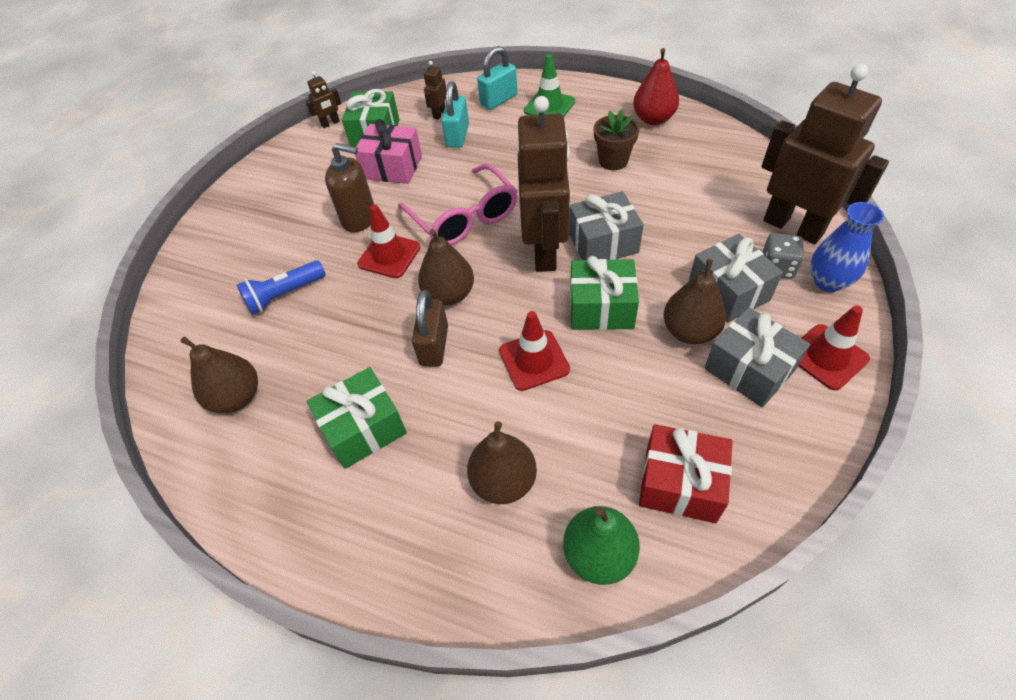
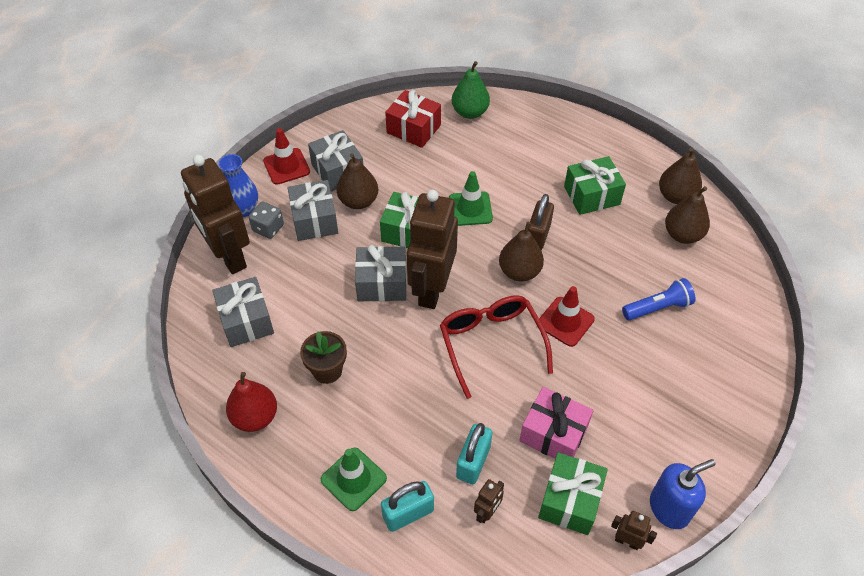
camera: 170 degrees left, 0 degrees up
(295, 147) = (669, 508): none -> blue soap dispenser
(330, 123) = (627, 541): brown robot -> brown robot turned 45 degrees clockwise
(360, 219) = (591, 371): brown soap dispenser -> none
(464, 217) = (491, 344): pink glasses -> red glasses
(504, 481) = (509, 150): brown pear -> brown pear (676, 196)
(534, 360) = (470, 209): red traffic cone -> green traffic cone
(719, 177) = (246, 321): none -> grey gift

